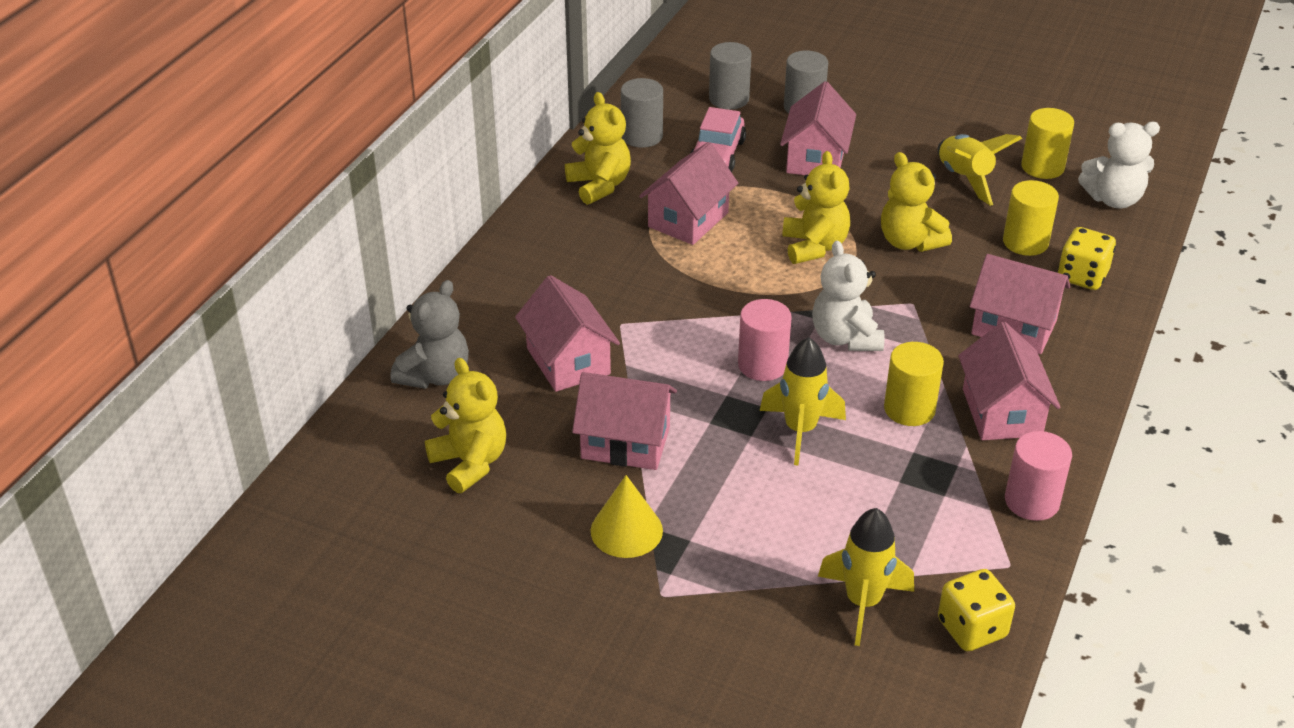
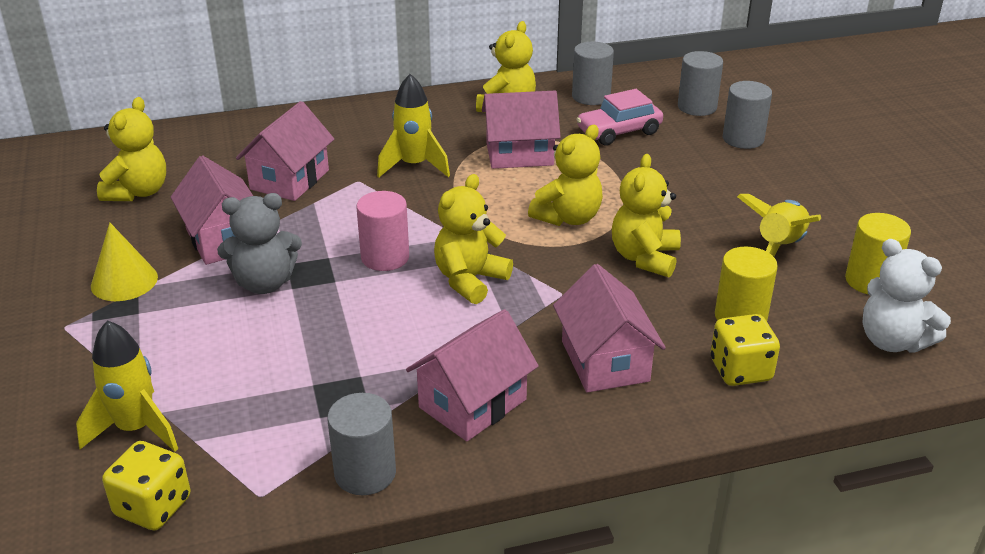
camera: 50 degrees right, 5 degrees down
(435, 375) = (216, 142): grey teddy bear -> grey teddy bear (264, 283)
(800, 430) = (324, 308): yellow rocket -> yellow rocket (414, 166)
(816, 159) = (685, 171): pink house -> none
(845, 338) = (470, 280): white teddy bear -> yellow teddy bear
(909, 409) = (415, 350): yellow cylinder -> none
(1032, 501) = (365, 473): pink cylinder -> grey cylinder

